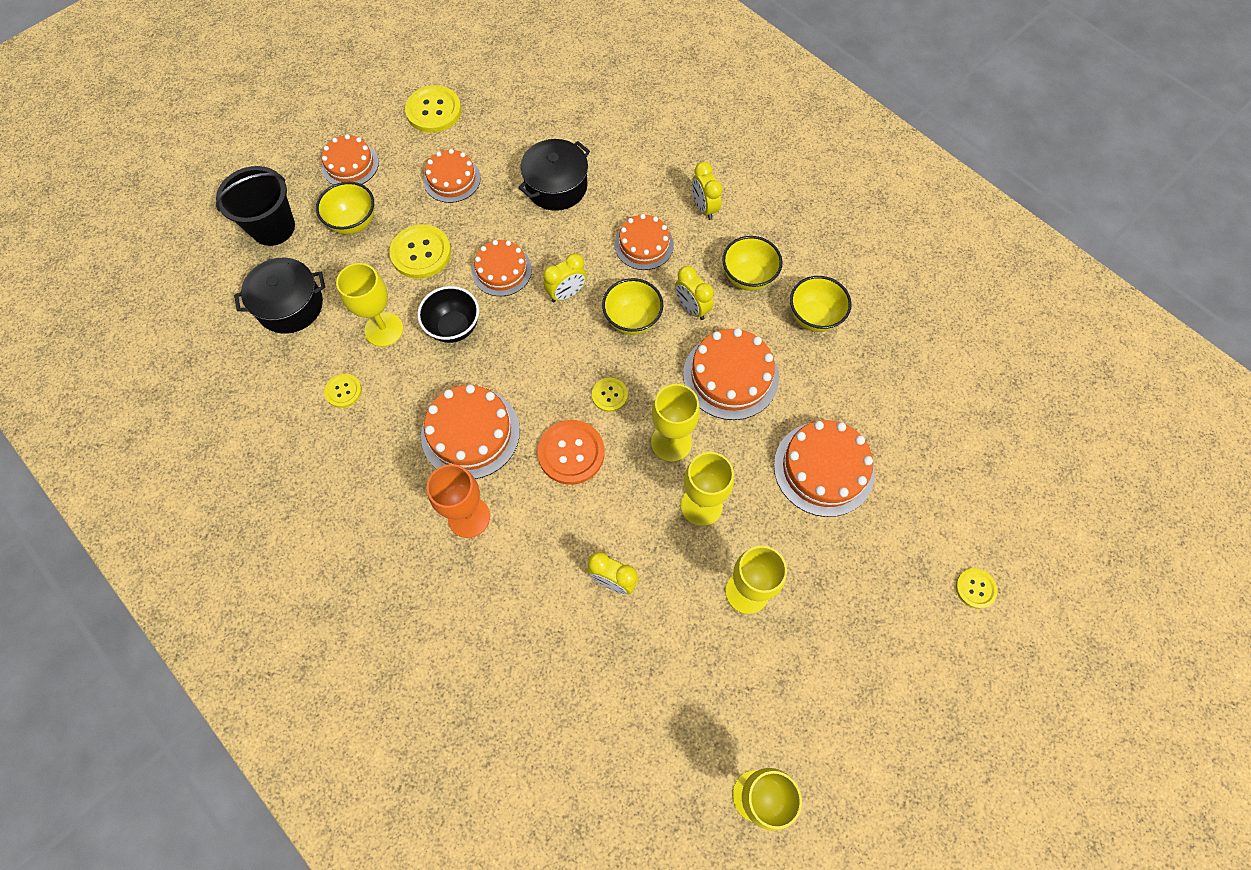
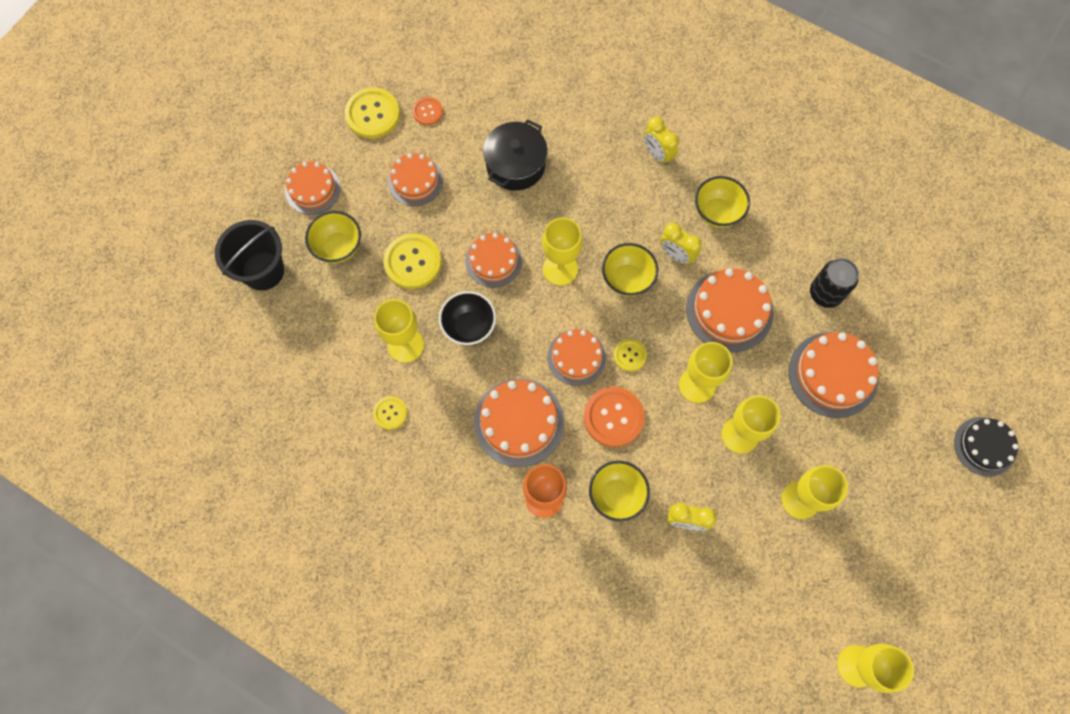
camera: 15 degrees left, 5 degrees up
(290, 306) = (309, 344): black pot -> none
(487, 120) = (427, 112): none -> orange button
(566, 294) = (560, 269): yellow clock -> yellow goblet
(644, 245) = (614, 204): orange cake -> orange cake (576, 357)
(814, 317) = (785, 237): yellow bowl -> yellow bowl (616, 495)
(840, 383) = (825, 293): none -> black can
(975, 588) = (984, 446): yellow button -> black cake

